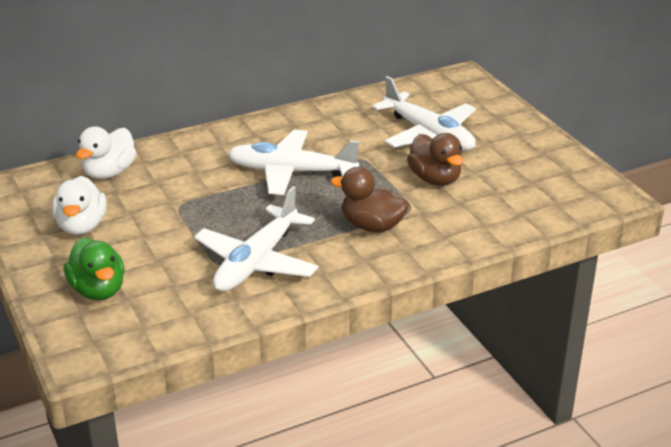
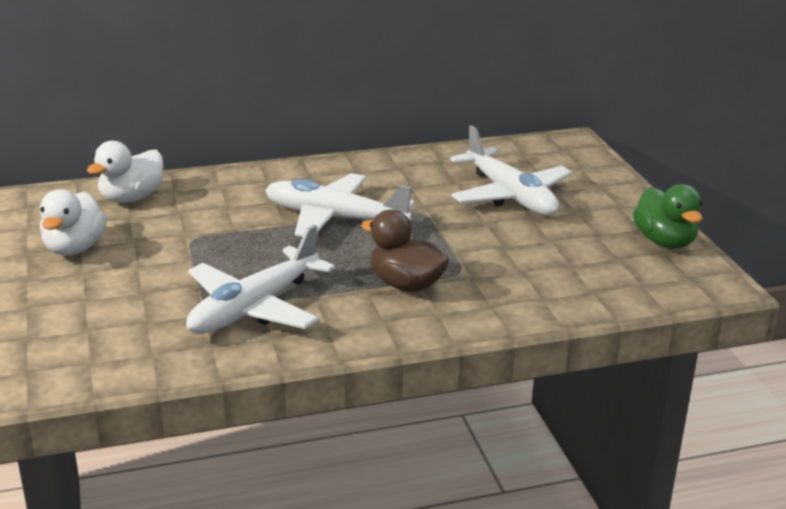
camera: 10 degrees right, 5 degrees down
(98, 290) = (59, 316): green duck -> green duck (664, 241)
(435, 179) = (500, 243): brown duck -> none

